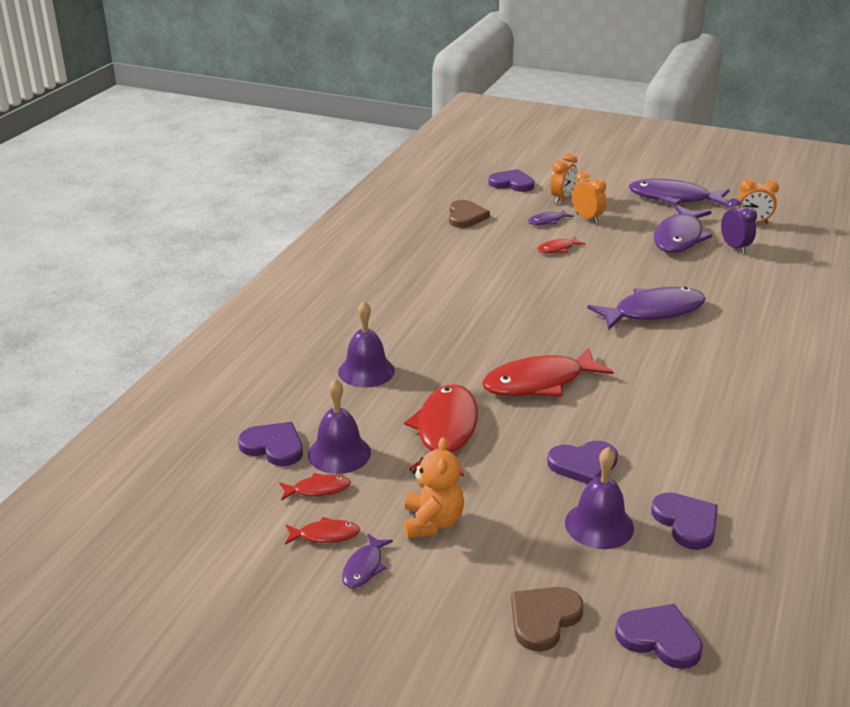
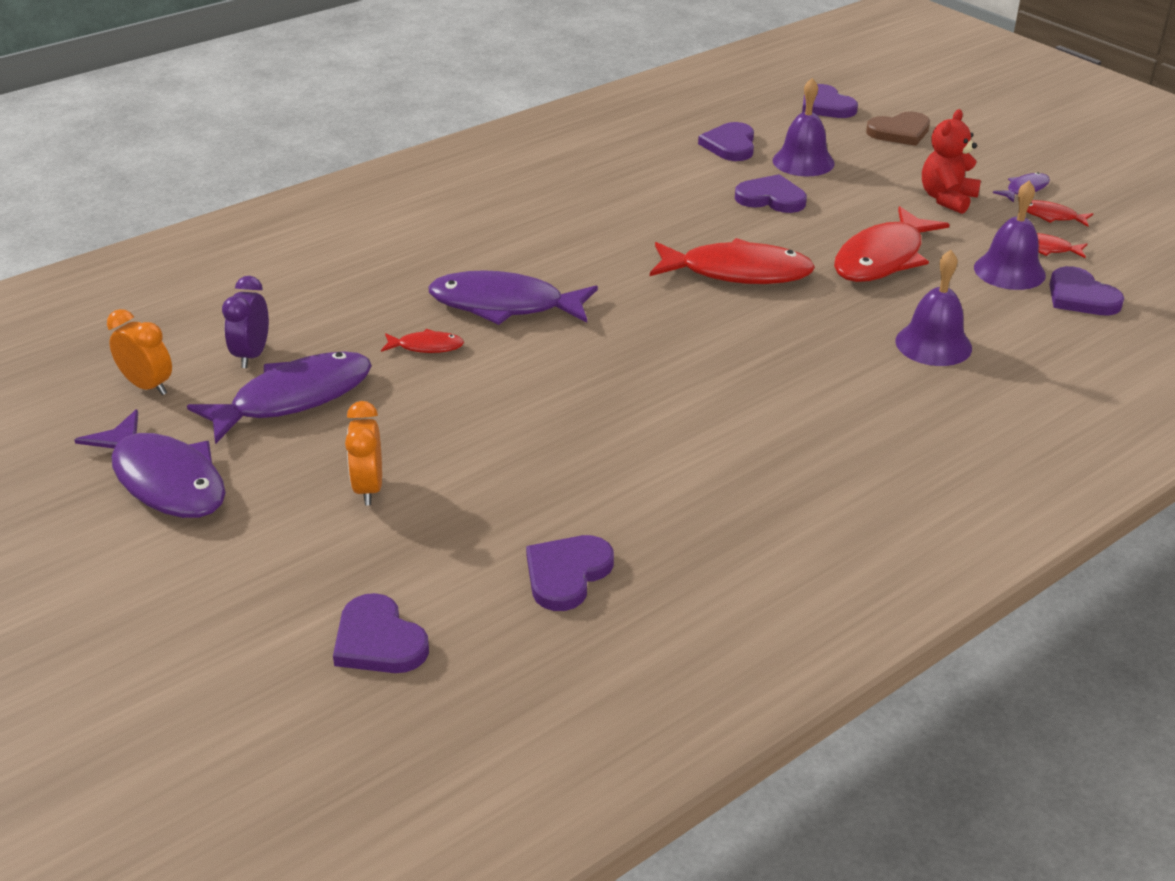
camera: 150 degrees left, 5 degrees up
(432, 522) = (947, 199): orange teddy bear -> red teddy bear
(466, 216) = (567, 574): brown heart -> purple heart
(547, 221) = (440, 507): purple fish -> none
(557, 249) = (497, 442): red fish -> red fish (426, 346)
(562, 198) = (344, 554): orange clock -> none

